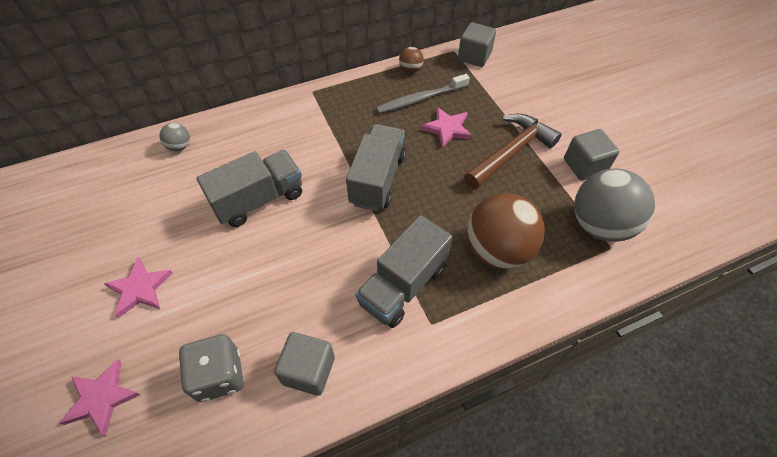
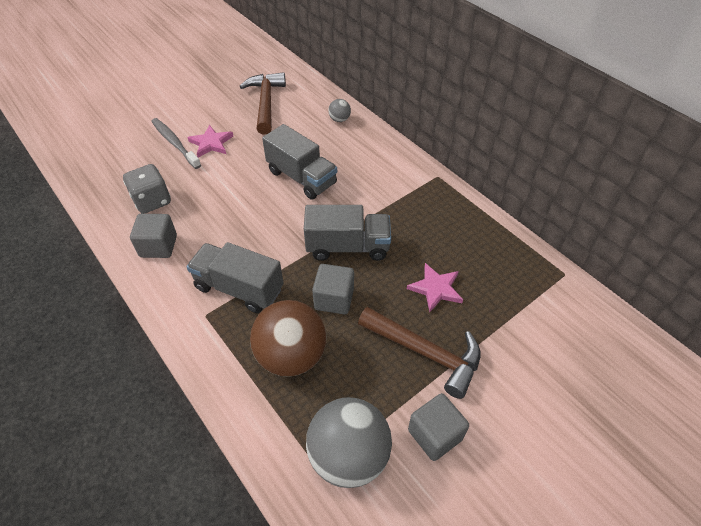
camera: 75 degrees right, 5 degrees down
(95, 214) = (266, 102): none -> brown hammer
(101, 398) = (135, 154): pink star -> none
(410, 69) = (509, 241): brown ball -> none
(420, 99) = (469, 258): grey toothbrush -> grey toothbrush (175, 143)
(474, 56) = (567, 296): grey cube -> grey cube (334, 299)

